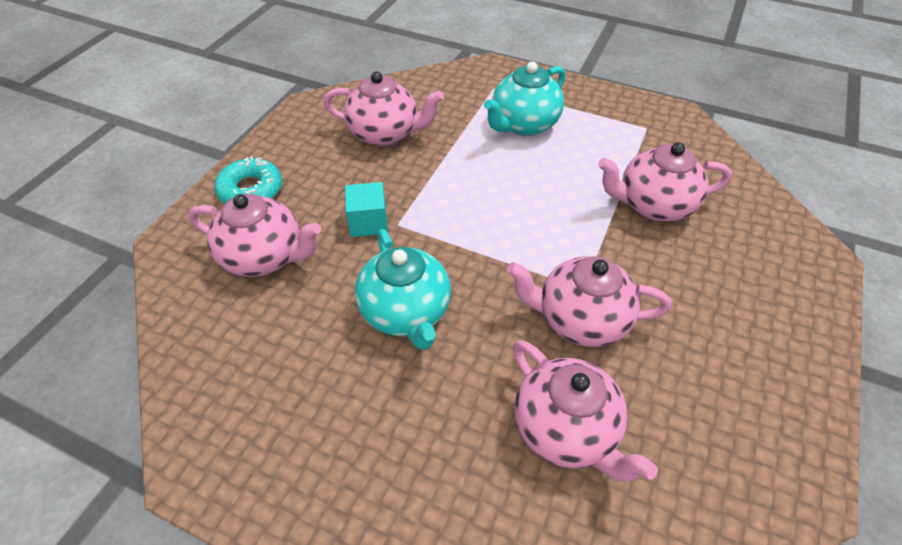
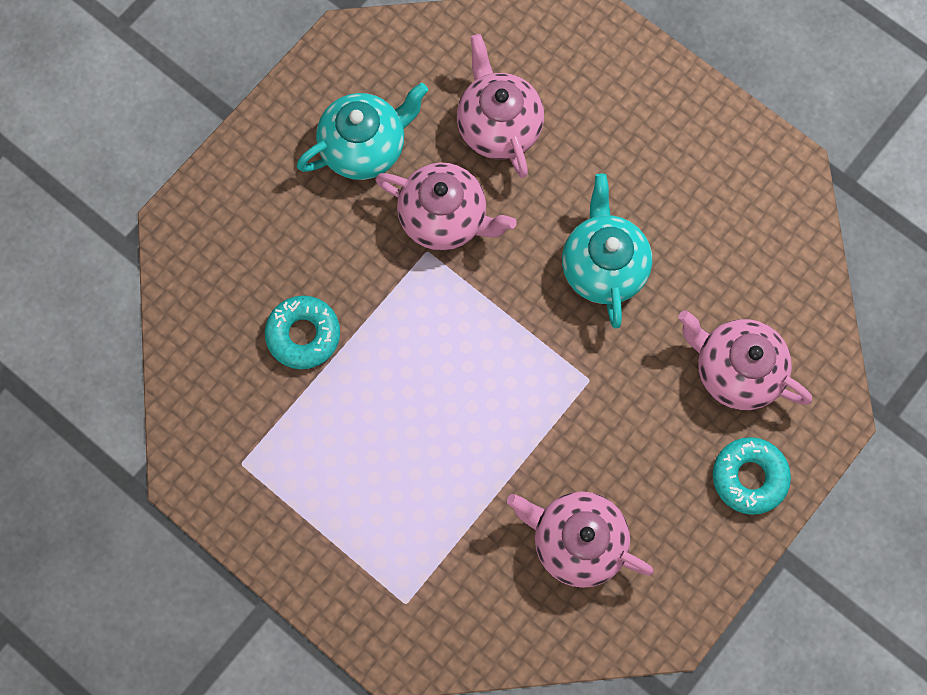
camera: 165 degrees left, 25 degrees up
(368, 222) = (621, 390): turquoise cube -> none
(523, 124) = (394, 511): turquoise teapot -> turquoise teapot (365, 147)
(653, 205) = (303, 334): pink teapot -> turquoise donut

